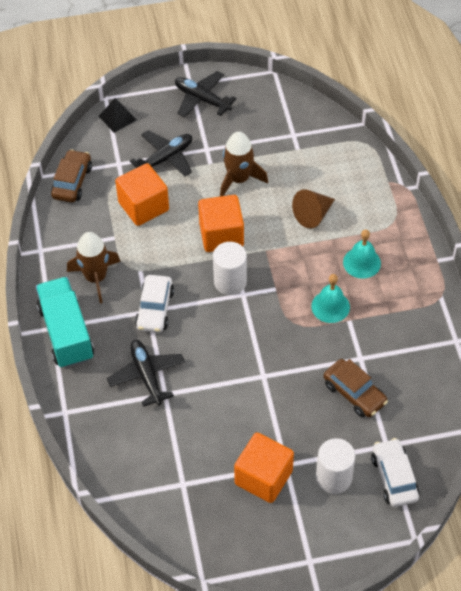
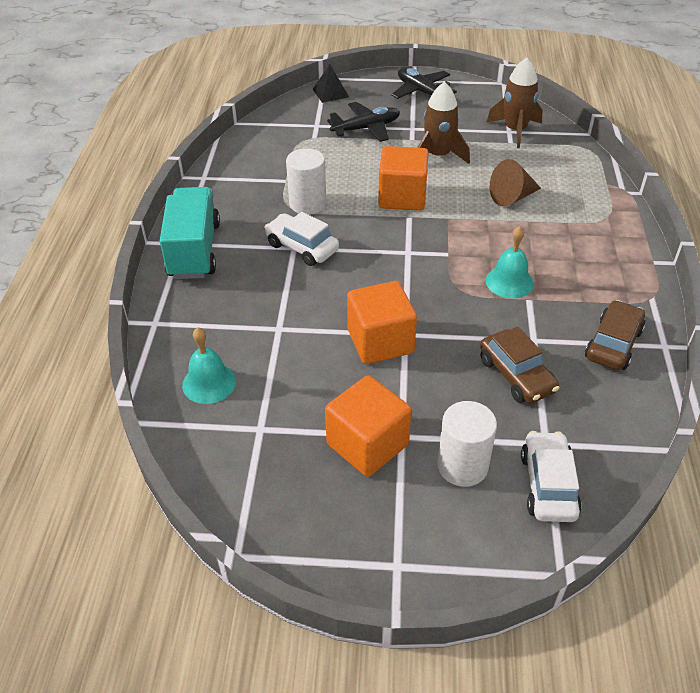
camera: 15 degrees right, 10 degrees down
(72, 182) = (263, 131): brown car -> brown car (613, 344)
(96, 278) = (250, 209): brown rocket -> brown rocket (515, 130)
(143, 206) = (327, 161): orange cube -> orange cube (380, 341)
(147, 375) = (265, 306): black plane -> none
(155, 309) = (302, 247): white car -> white car turned 105 degrees clockwise
(230, 282) = (397, 238): white cylinder -> white cylinder (307, 204)
(362, 262) = (558, 248): turquoise bell -> turquoise bell (209, 383)

